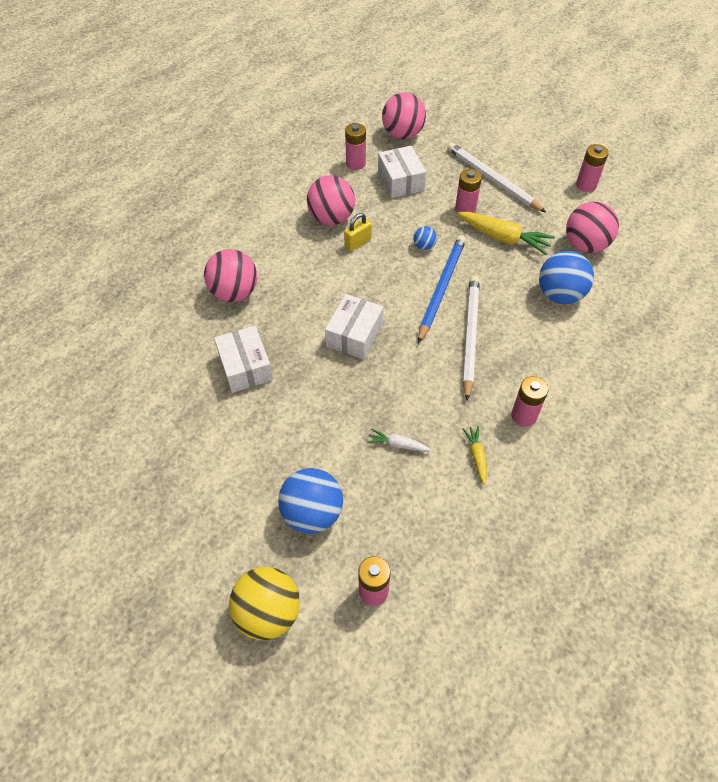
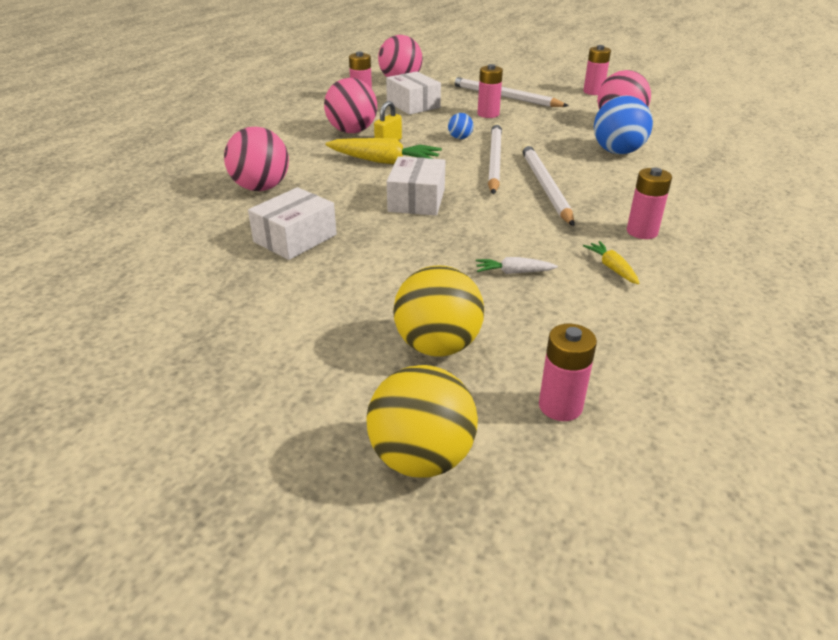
camera: 15 degrees left, 20 degrees down
(245, 367) = (295, 238): white box -> white box turned 75 degrees clockwise
(312, 513) = (437, 346): blue ball -> yellow ball
(441, 288) = (494, 160): blue pencil -> white pencil
(503, 238) = (537, 126): yellow carrot -> yellow carrot (384, 161)

